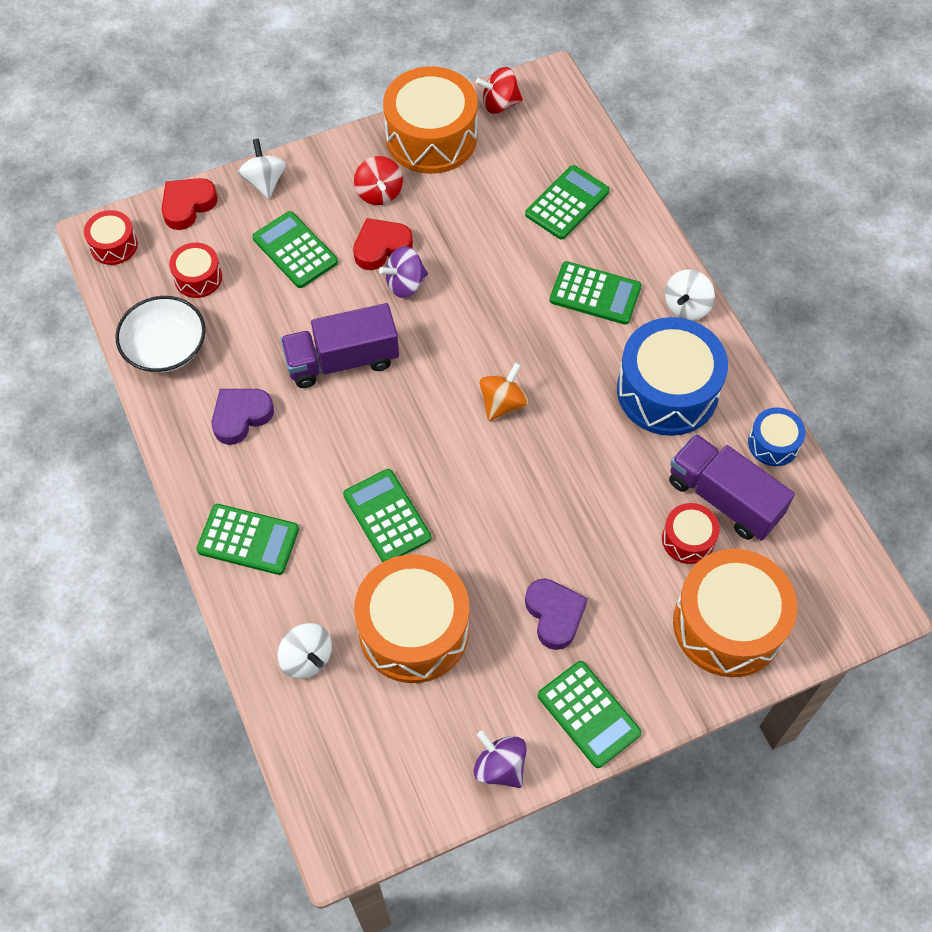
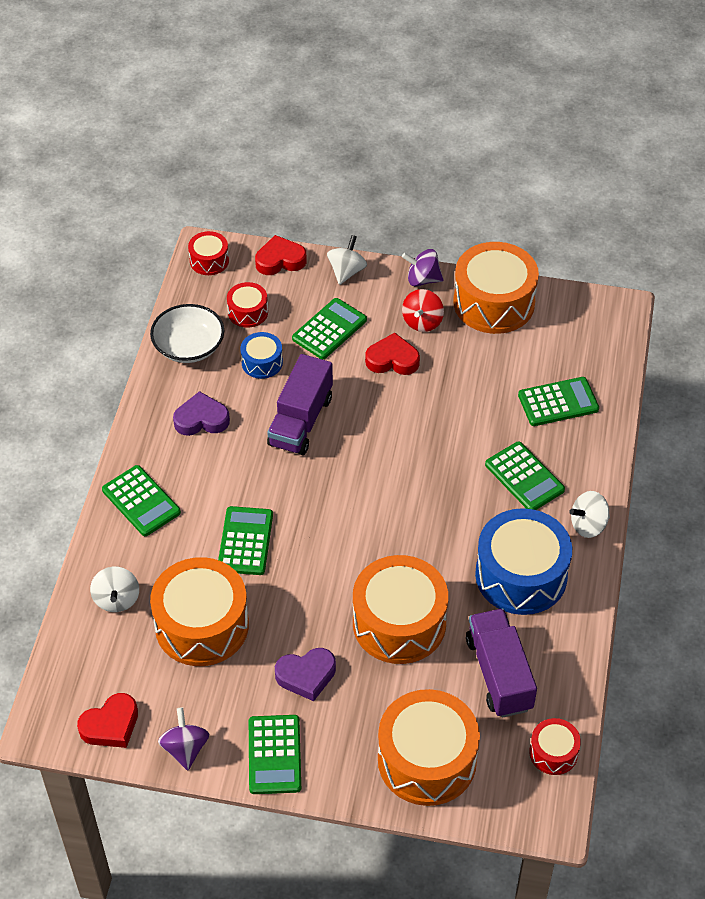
camera: 35 degrees right, 10 degrees down
(295, 250) = (329, 329): green calculator -> green calculator turned 45 degrees clockwise
(342, 360) = (301, 421): purple truck -> purple truck turned 90 degrees counterclockwise
(405, 284) = (388, 394): purple spinning top -> purple spinning top (422, 279)
(407, 793) = (111, 725): none -> red heart
(499, 104) = (566, 305): red spinning top -> none
(502, 403) = (390, 513): orange spinning top -> none
(554, 615) = (306, 676): purple heart -> purple heart turned 60 degrees clockwise
(597, 506) = (399, 623): none -> orange drum
(688, 539) = (447, 685): red drum -> red drum (553, 752)
(773, 443) = (571, 659): blue drum -> blue drum (262, 362)

